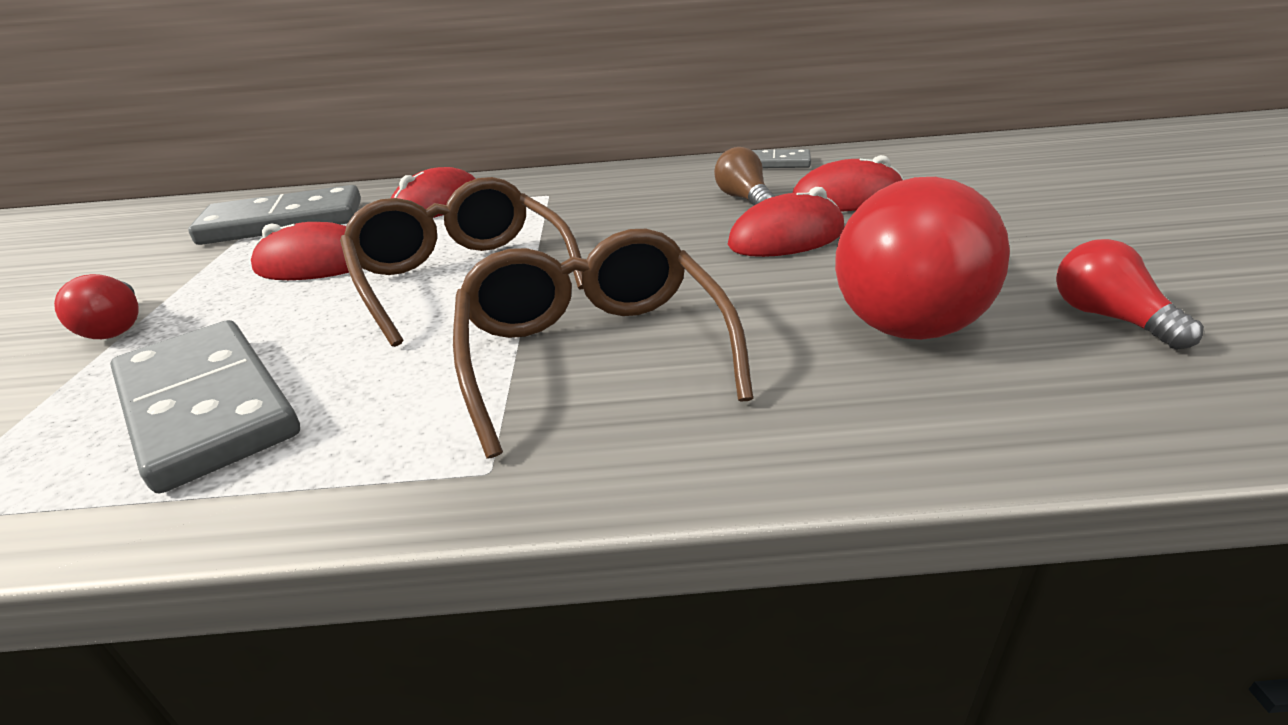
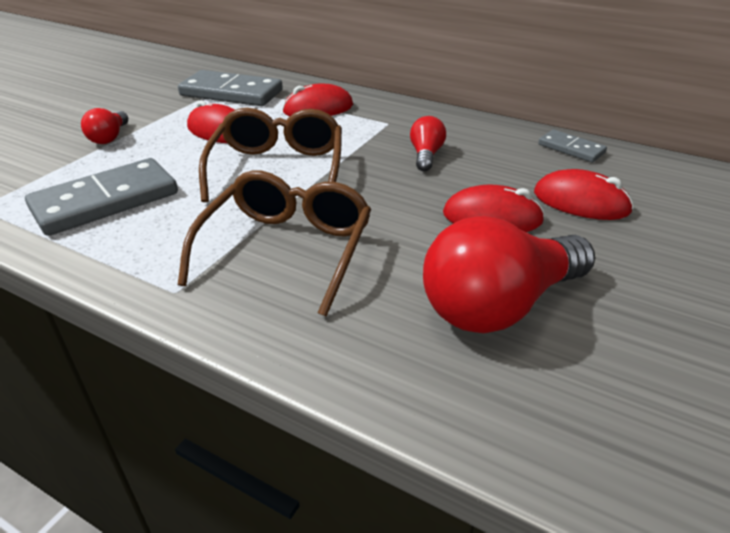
camera: 30 degrees right, 5 degrees up
(207, 406) = (105, 201): grey domino -> grey domino turned 60 degrees clockwise
(744, 199) = (507, 174): brown light bulb -> none
(1109, 318) = (624, 376): red light bulb -> red light bulb (426, 155)

